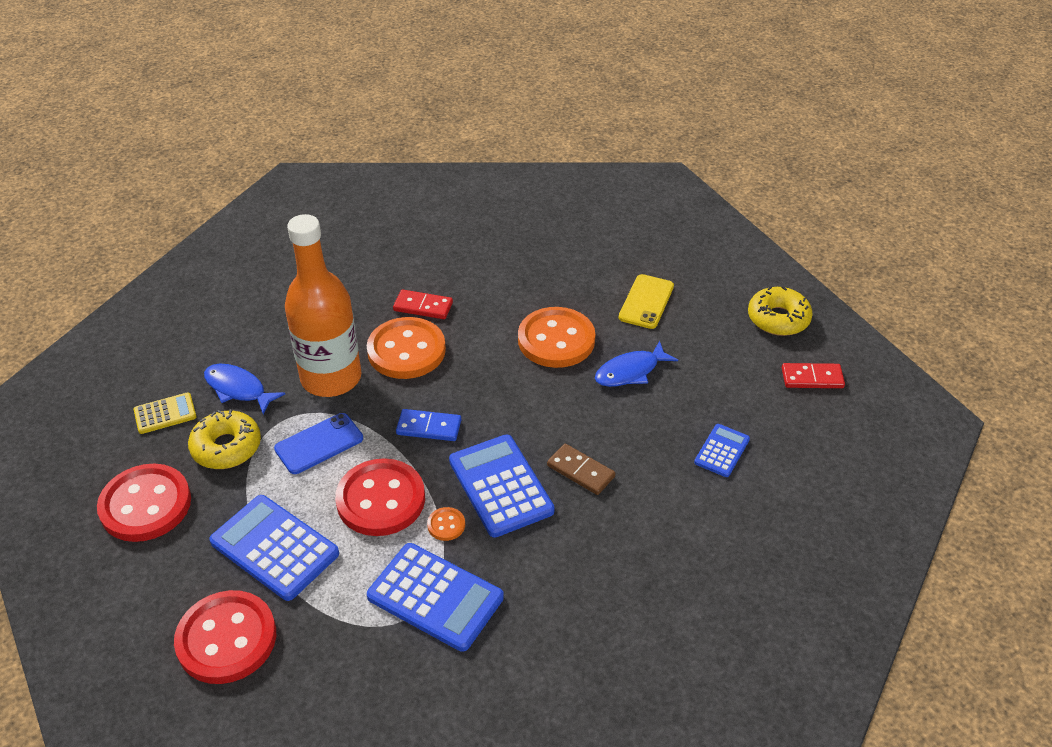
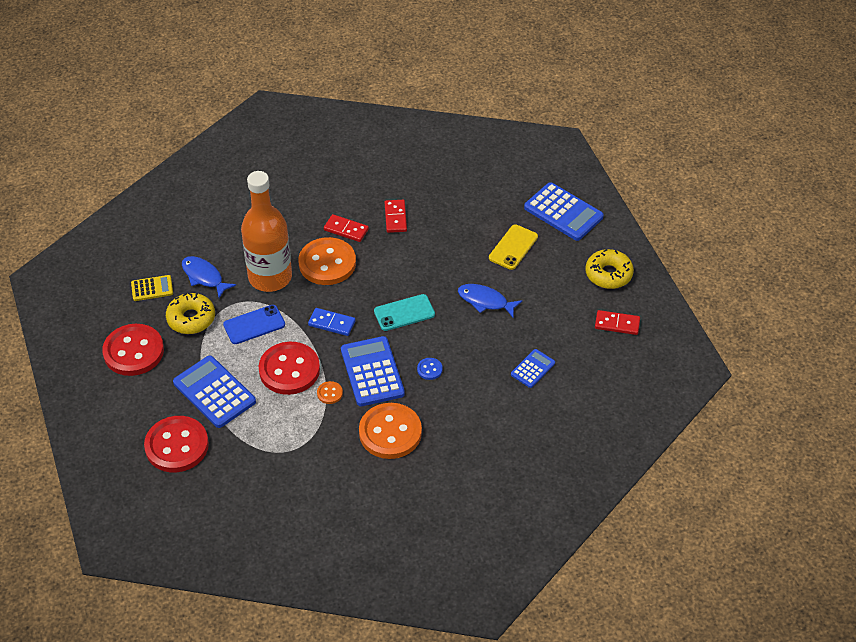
camera: 10 degrees right, 5 degrees up
(435, 597) = (313, 439): blue calculator -> blue calculator (563, 212)
(484, 285) = (395, 217): none -> red domino
(526, 400) = (404, 313): none -> turquoise phone
(556, 340) = (437, 269): orange button -> orange button (390, 432)
(580, 471) = (429, 369): brown domino -> blue button
(630, 371) = (485, 301): blue fish -> blue fish turned 45 degrees clockwise

